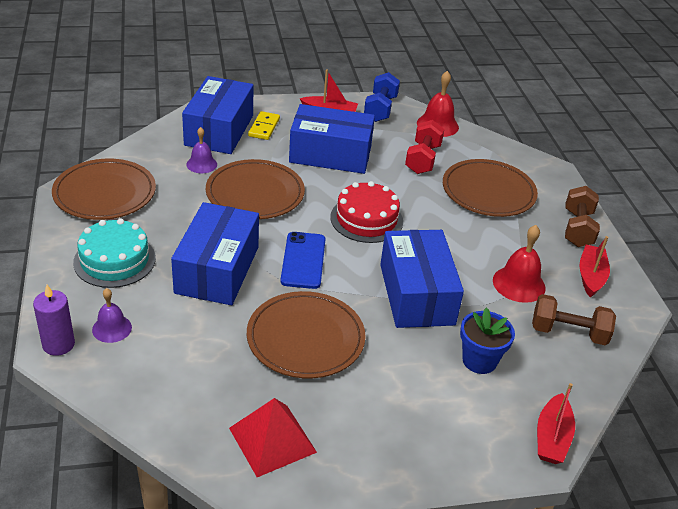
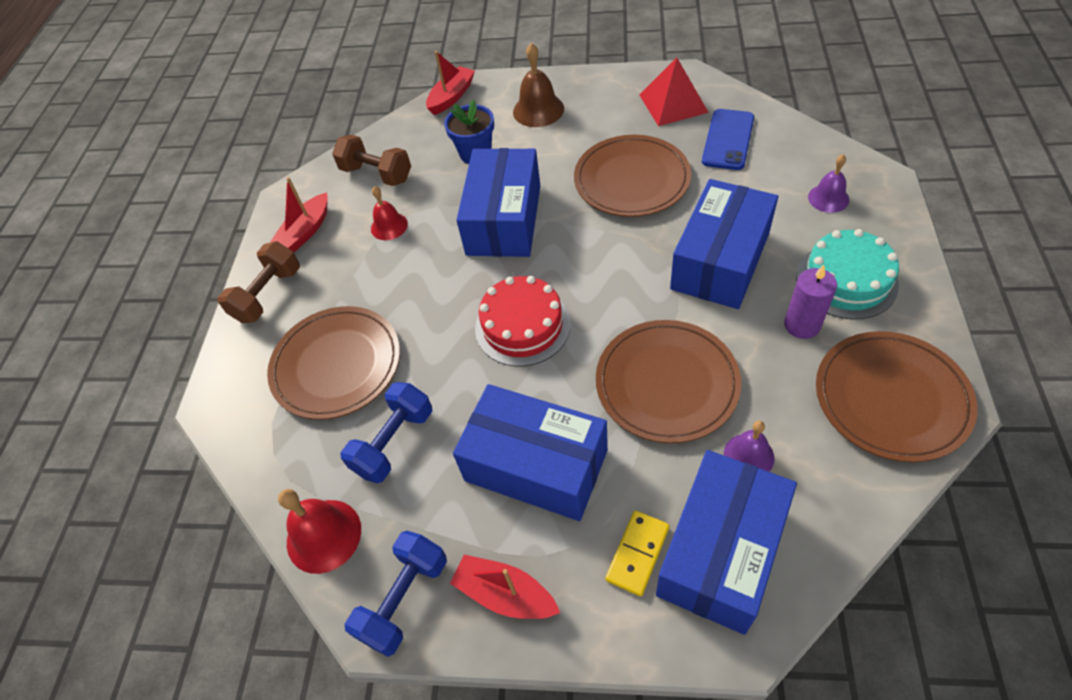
camera: 155 degrees left, 15 degrees up
(58, 344) = (878, 185): purple candle -> purple candle (802, 325)
(303, 260) = (617, 268): blue phone -> blue phone (728, 140)
(422, 159) = (394, 442): red dumbbell -> blue dumbbell
(434, 422) = (538, 110): none -> brown bell
(519, 284) = (389, 226): red bell -> red bell, size x0.66

